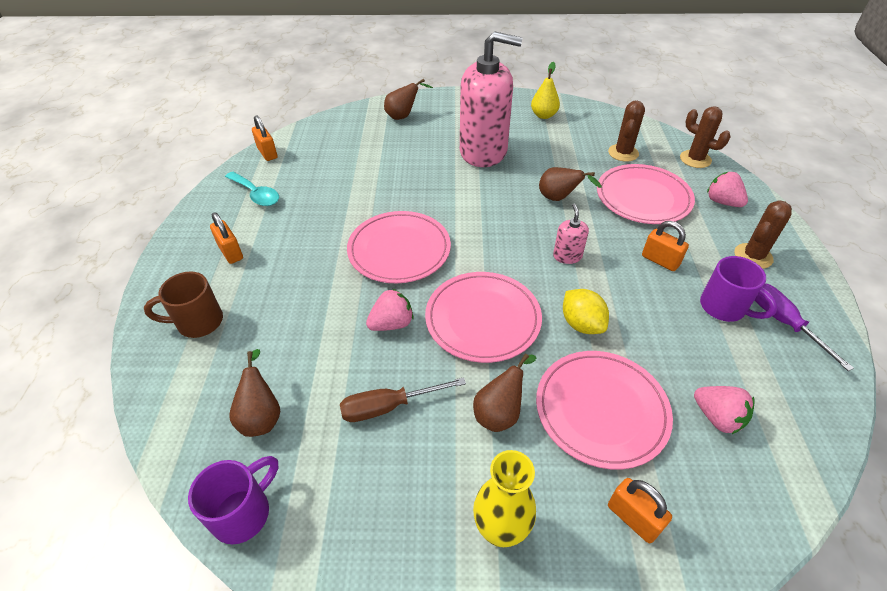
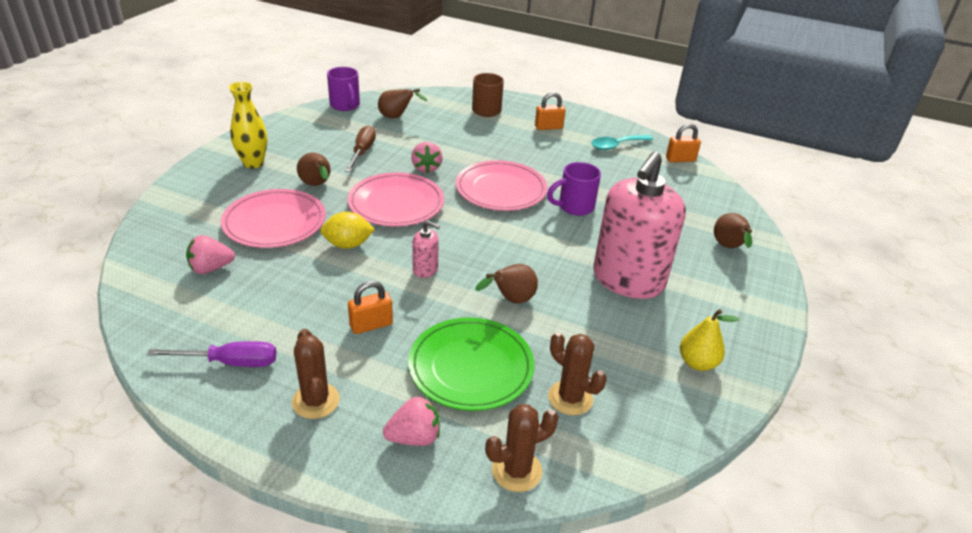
camera: 110 degrees right, 10 degrees down
(633, 518) = (205, 204): orange padlock -> none
(643, 197) = (471, 367): pink plate -> green plate
(724, 308) = (283, 333): purple mug -> purple mug (574, 207)

